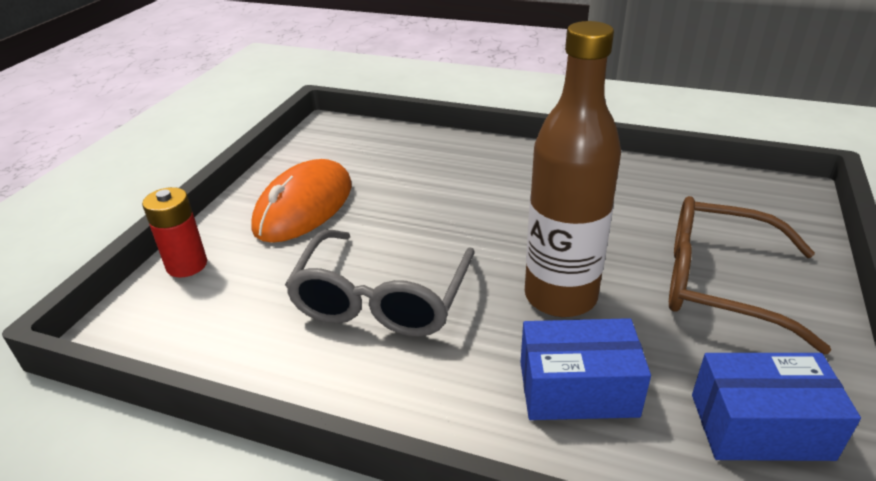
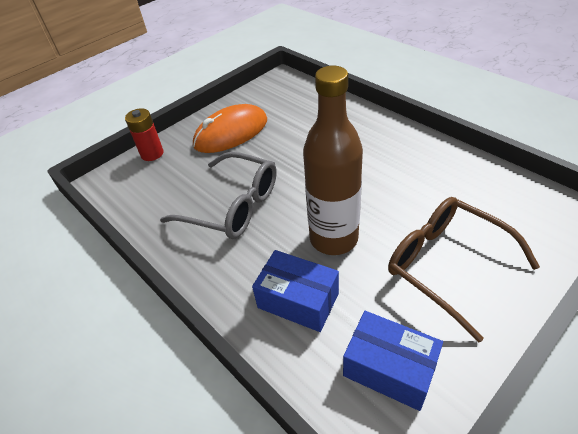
camera: 30 degrees right, 10 degrees up
(382, 299) = (232, 206): grey glasses -> grey glasses turned 105 degrees counterclockwise

